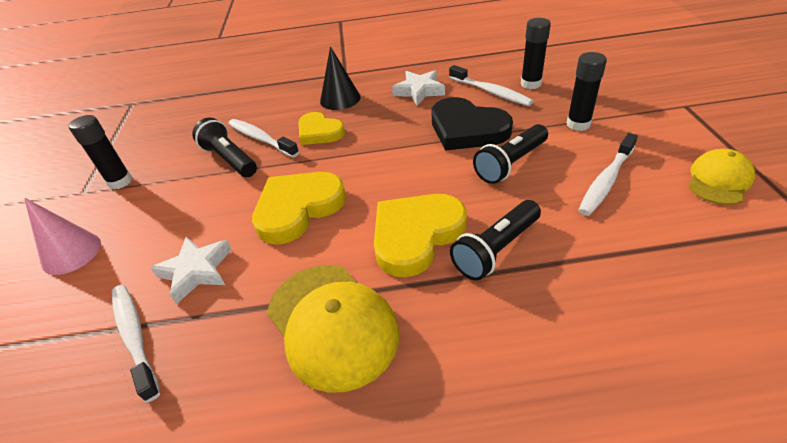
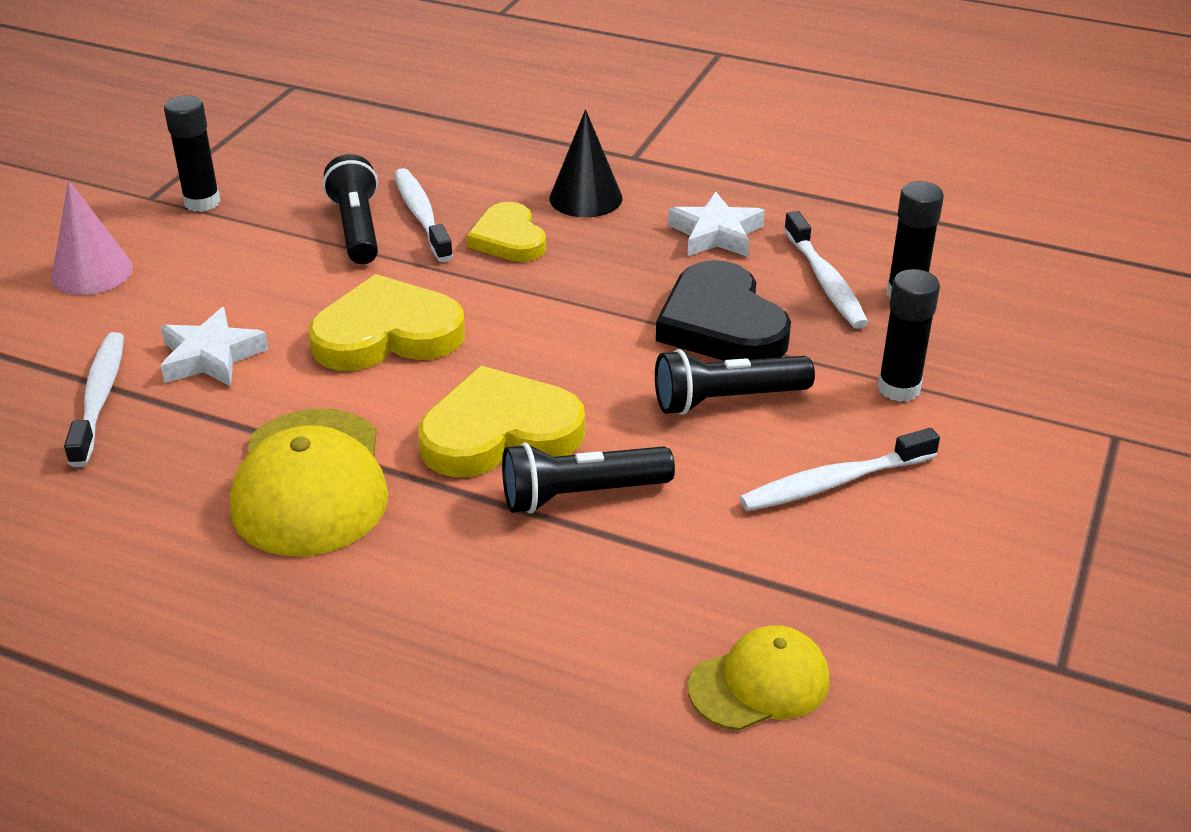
camera: 25 degrees right, 5 degrees down
(719, 180) = (1002, 556): yellow cap -> yellow cap (759, 683)

